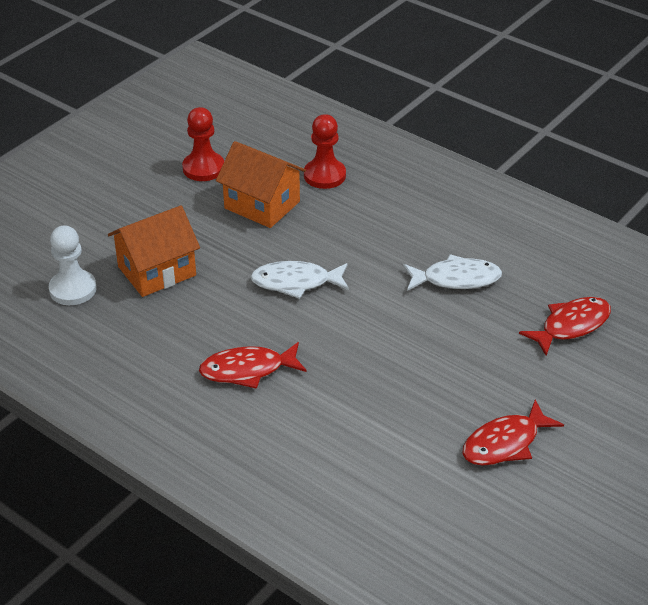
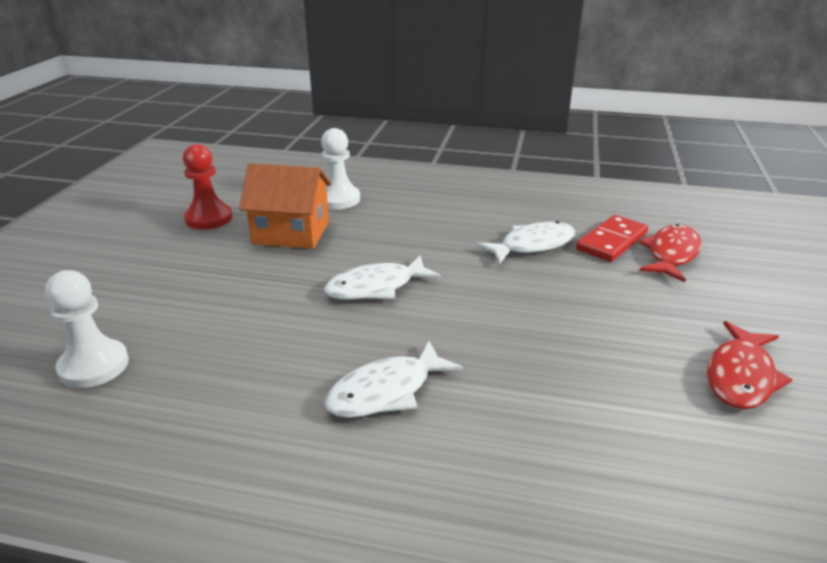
camera: 25 degrees left, 10 degrees down
(157, 271) = (203, 317): orange house -> none
(248, 370) = (386, 391): red fish -> white fish
(324, 175) = (338, 199): red pawn -> white pawn
(531, 296) = (611, 241): none -> red domino

